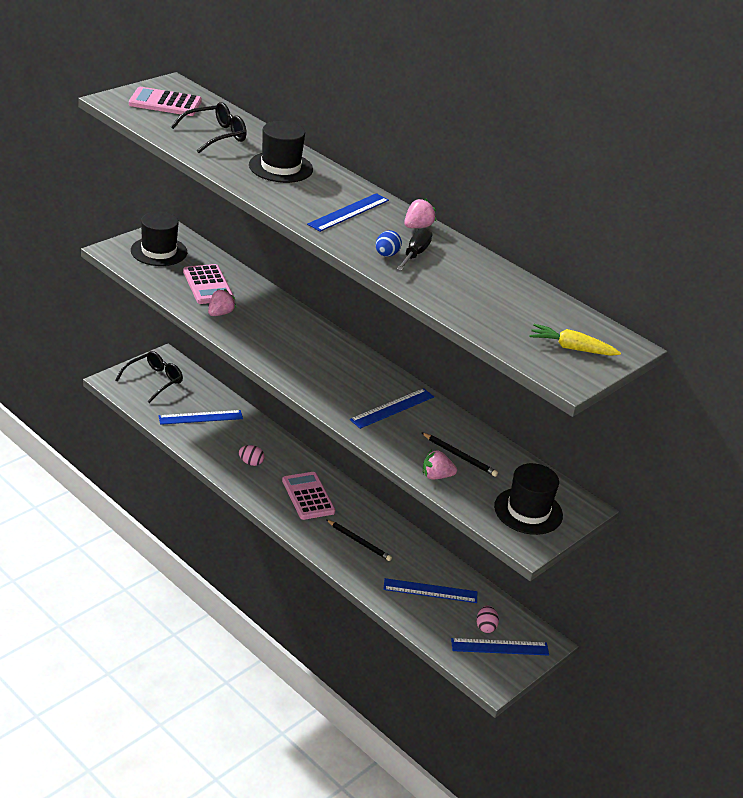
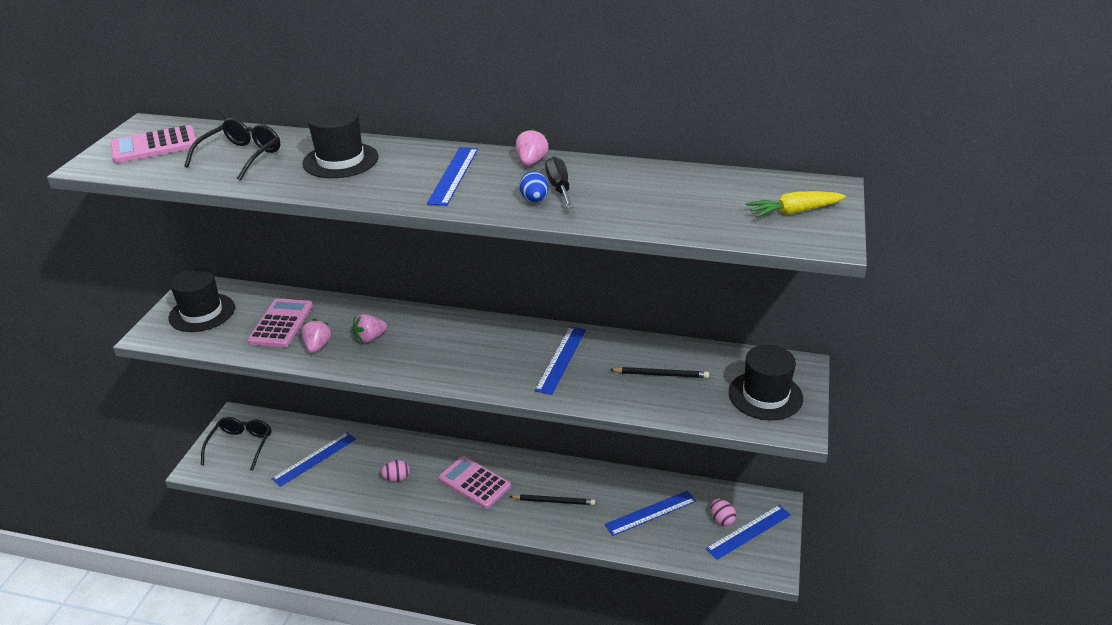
camera: 25 degrees left, 0 degrees up
(208, 285) = (281, 324): pink calculator -> pink calculator turned 120 degrees counterclockwise
(436, 476) = (661, 405): pink strawberry -> pink strawberry (370, 338)

